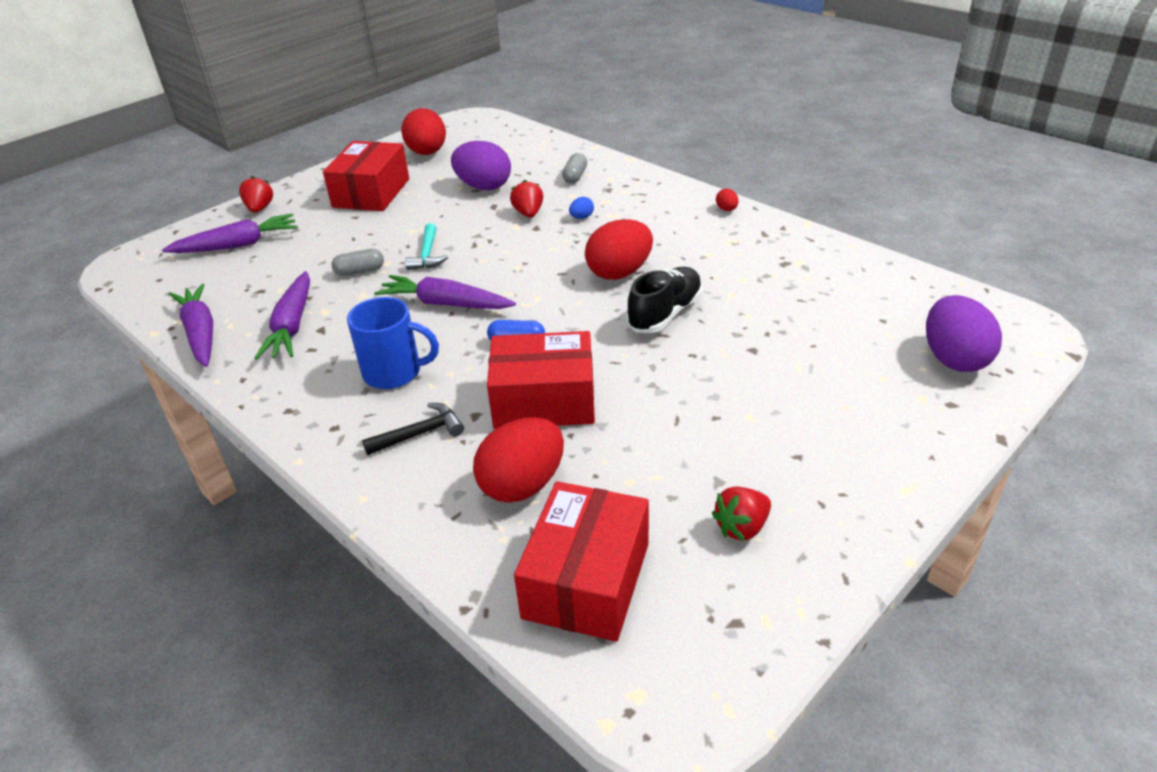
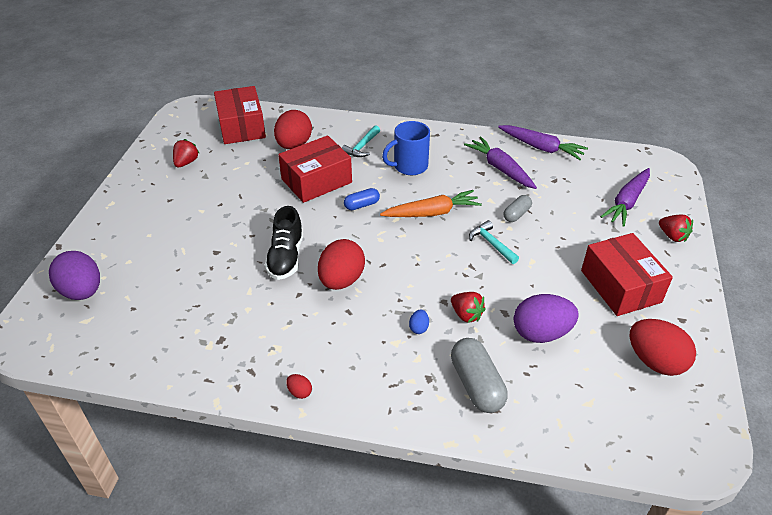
camera: 145 degrees right, 5 degrees up
(420, 433) = (362, 147): black hammer -> turquoise hammer
(445, 304) = (432, 213): purple carrot -> orange carrot
(575, 176) = (476, 385): grey capsule -> grey capsule, size x1.75

